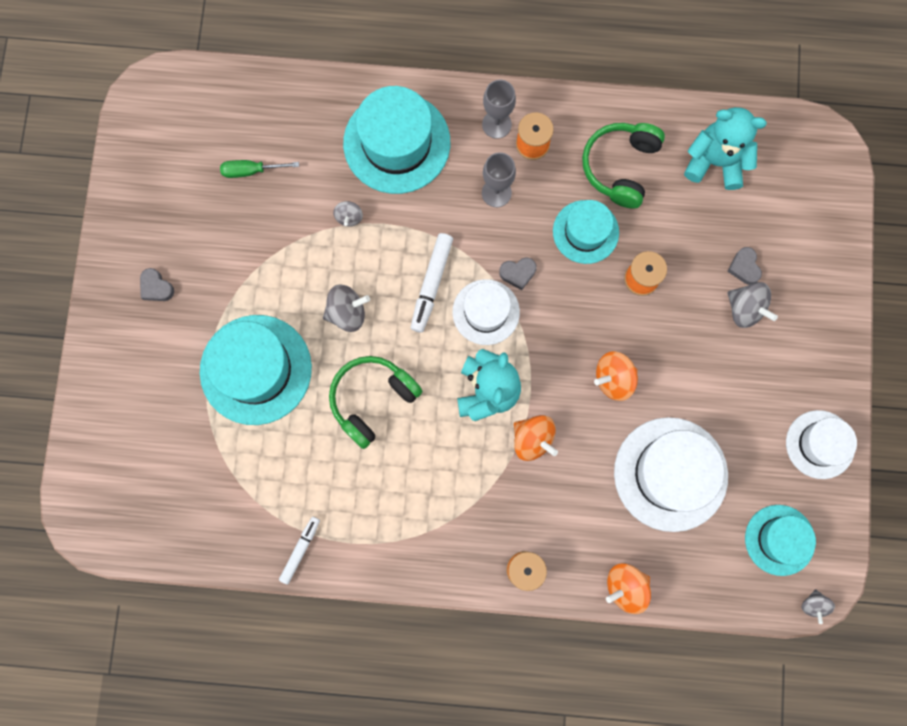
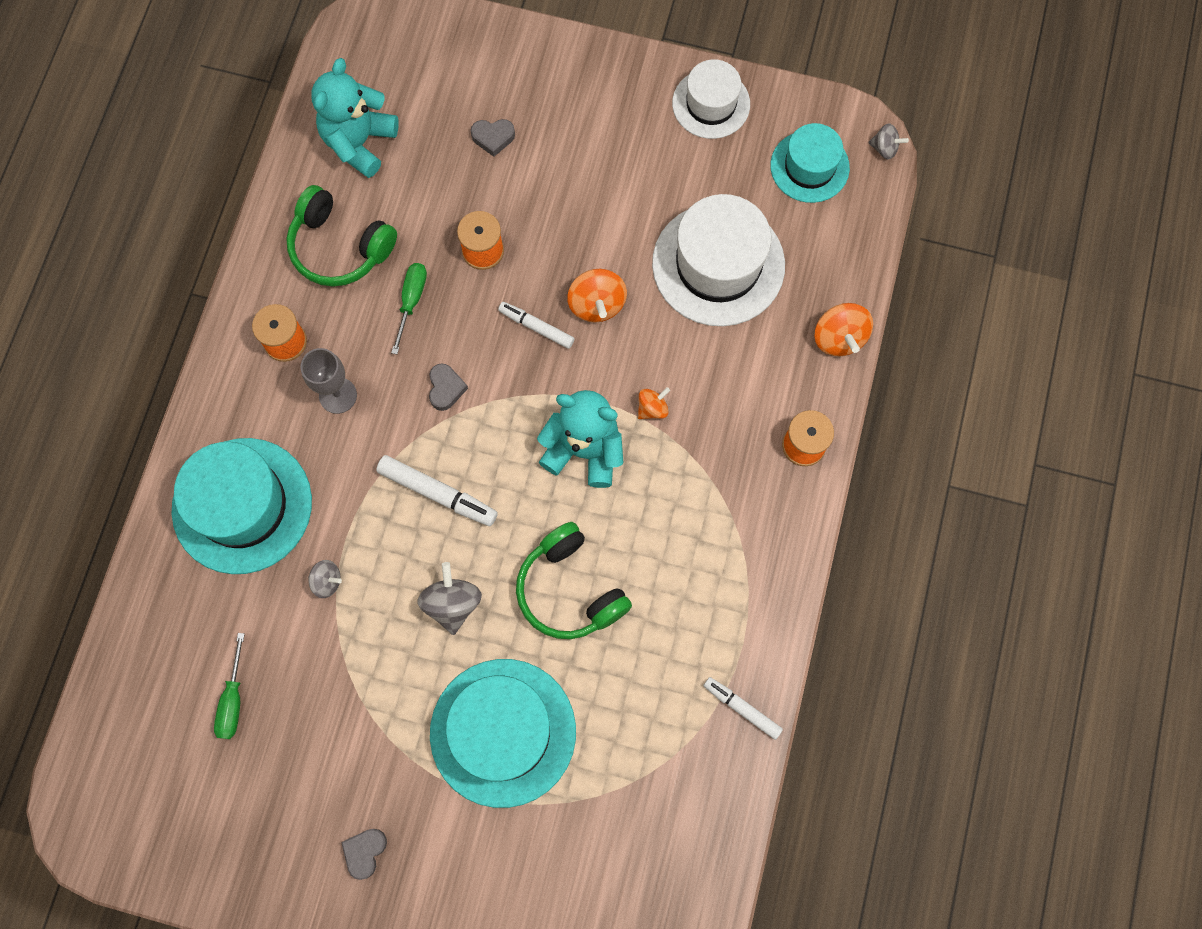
camera: 80 degrees left, 5 degrees down
(156, 287) = (365, 852): grey heart -> grey heart turned 150 degrees clockwise
(486, 312) = (486, 434): white hat -> none
(496, 124) = (249, 379): grey goblet -> none
(532, 439) = (652, 408): orange spinning top -> orange spinning top, size x0.61
(583, 334) = (536, 327): none -> white marker
(585, 232) = (411, 301): turquoise hat -> green screwdriver
(745, 309) = (542, 147): grey spinning top -> none

